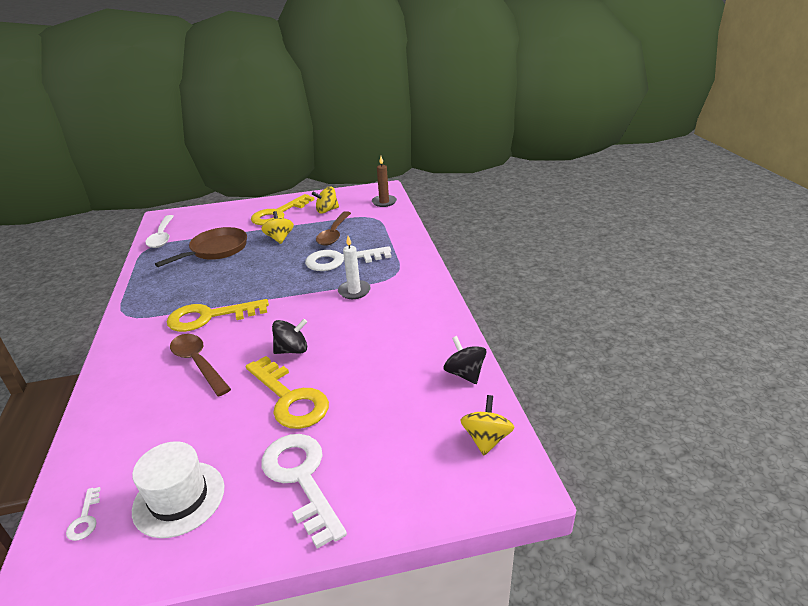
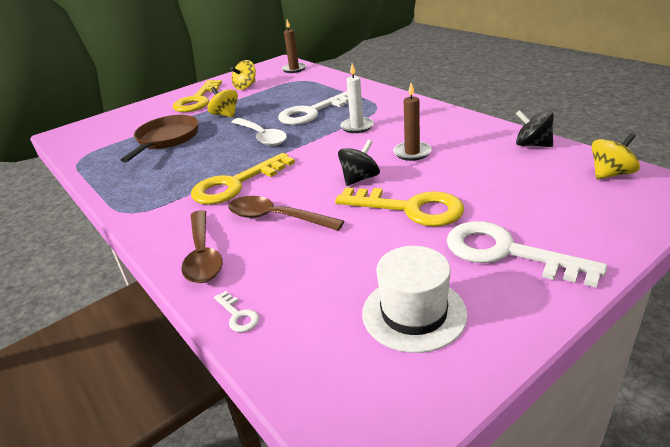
camera: 25 degrees left, 0 degrees up
(85, 519) = (336, 372): white key -> white key (238, 315)
(162, 237) = (84, 147): white spoon -> white spoon (261, 137)
(334, 234) = (278, 99): brown spoon -> brown spoon (203, 255)
(360, 339) = (412, 153): none -> brown candle
(486, 439) = (611, 174): yellow spinning top -> yellow spinning top turned 75 degrees clockwise

